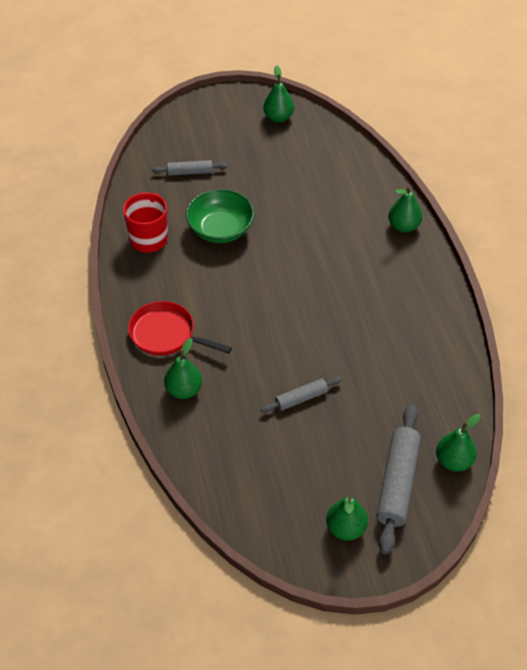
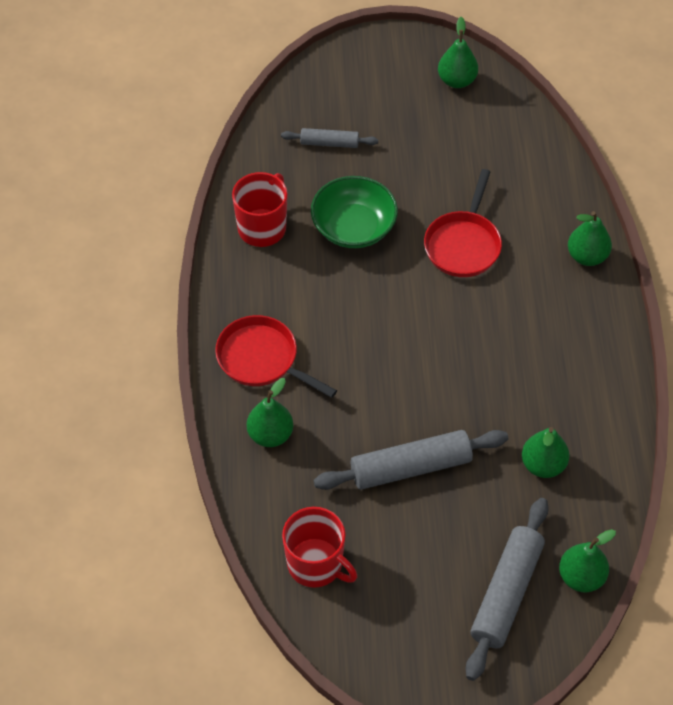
camera: 10 degrees right, 5 degrees up
(240, 484) = (316, 564): none -> red mug
(301, 398) = (411, 467): grey rolling pin -> grey rolling pin, size x1.81
(308, 230) = (463, 244): none -> red pan
(346, 528) = (432, 640): green pear -> green pear (543, 465)

